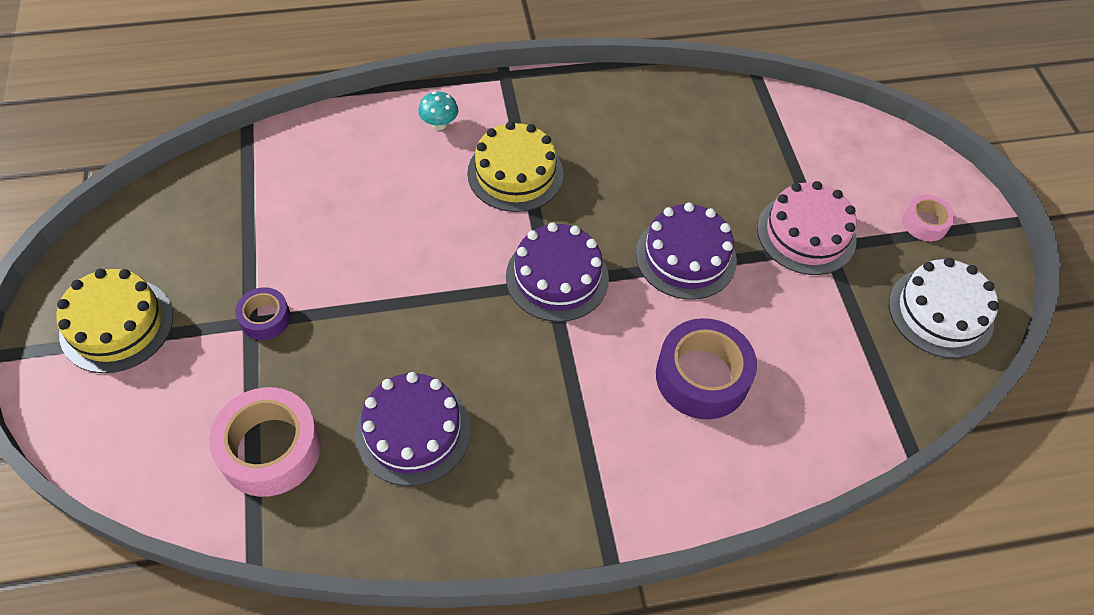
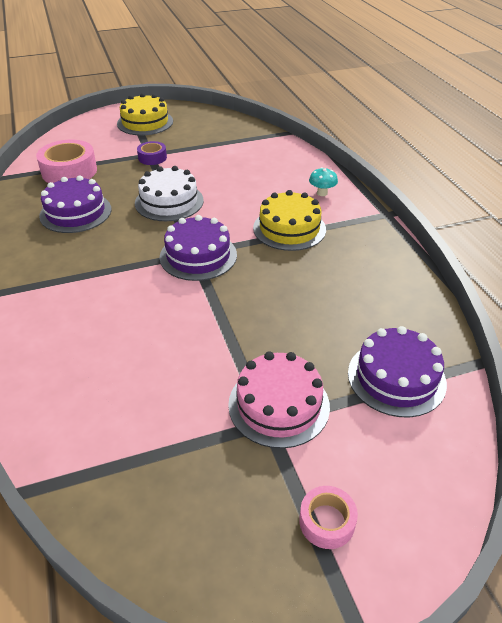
camera: 85 degrees right, 15 degrees down
(686, 257) = (231, 321): purple cake -> purple cake (396, 378)
(702, 376) = (112, 336): purple tape -> none
(940, 312) = (196, 530): white cake -> white cake (169, 202)

